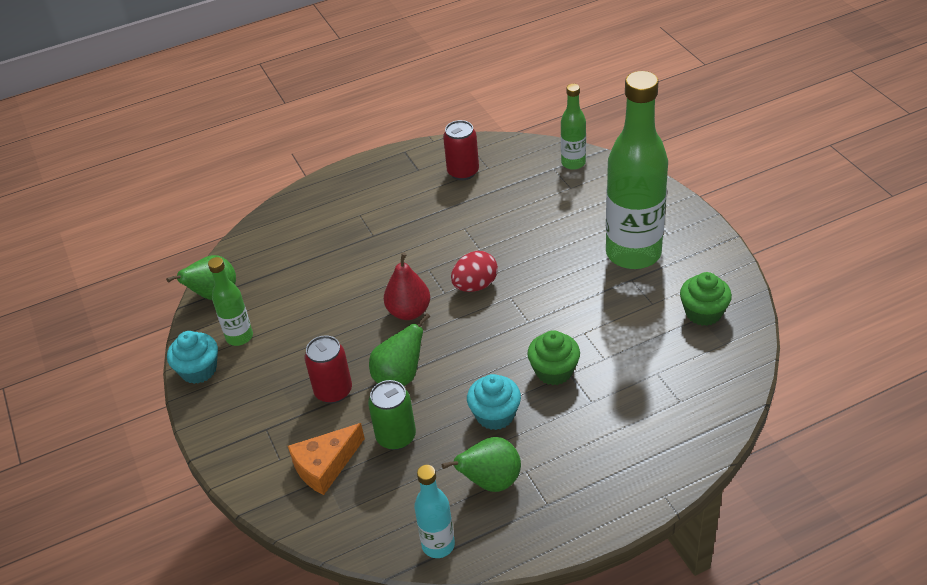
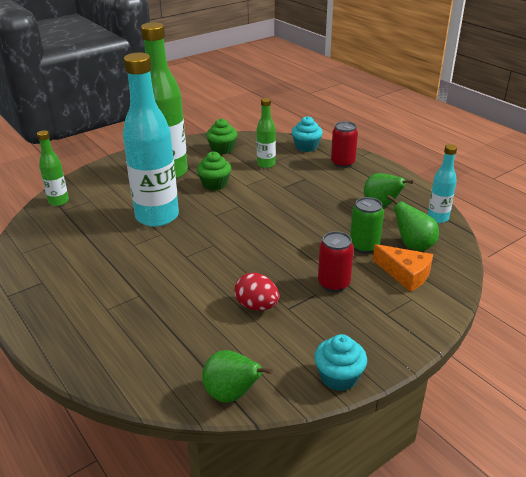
camera: 105 degrees left, 10 degrees down
(239, 337) = (288, 357): green bottle -> green bottle (266, 164)
(400, 377) = (308, 253): green pear -> green pear (413, 245)
(409, 312) = (238, 259): red pear -> none
(463, 172) = (54, 254): red can -> red can (342, 163)
(475, 285) = (204, 231): red egg -> red egg (257, 306)
(495, 415) = (328, 209): turquoise cupcake -> turquoise cupcake (306, 147)
(518, 245) = (157, 217): none -> turquoise bottle
(554, 371) = (283, 192): green cupcake -> green cupcake (215, 184)

